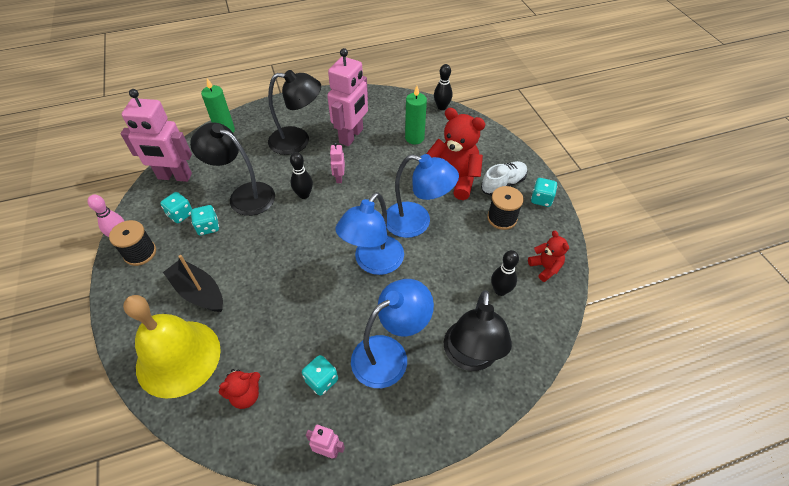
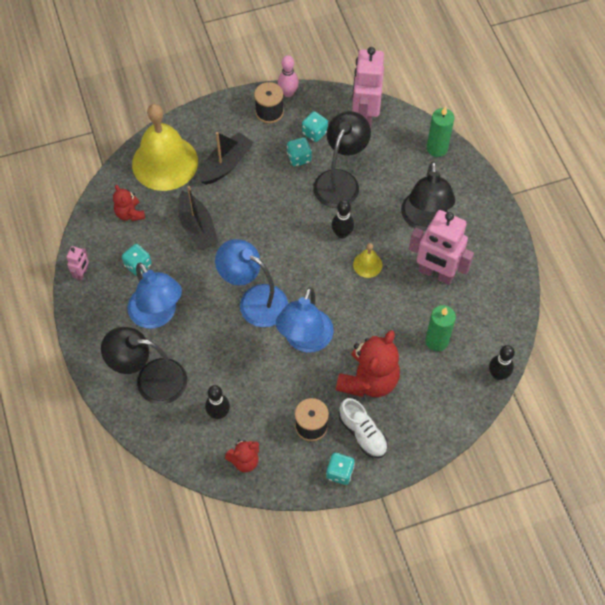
camera: 90 degrees right, 10 degrees up
(278, 318) = (197, 227): none -> black boat
(339, 178) = (367, 264): pink robot -> yellow bell

